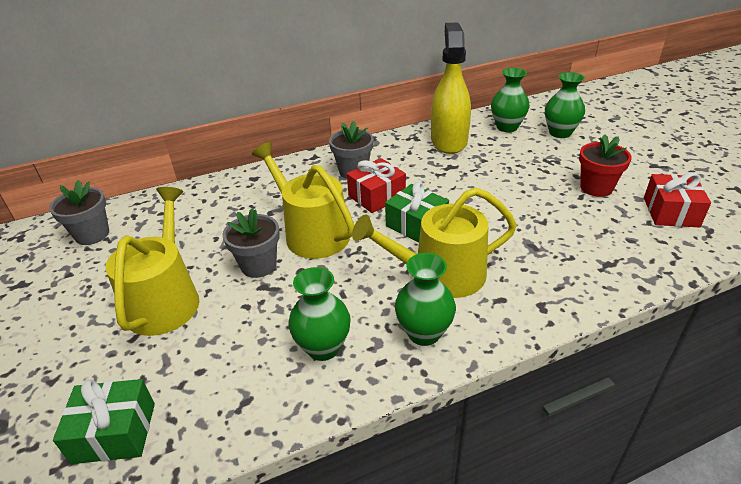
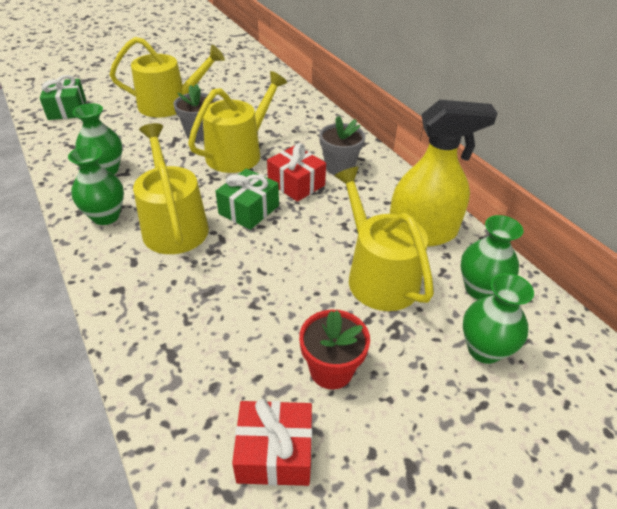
camera: 80 degrees right, 5 degrees up
(92, 234) = (241, 68): grey flower pot -> none
(500, 163) = (378, 276): none -> yellow watering can

